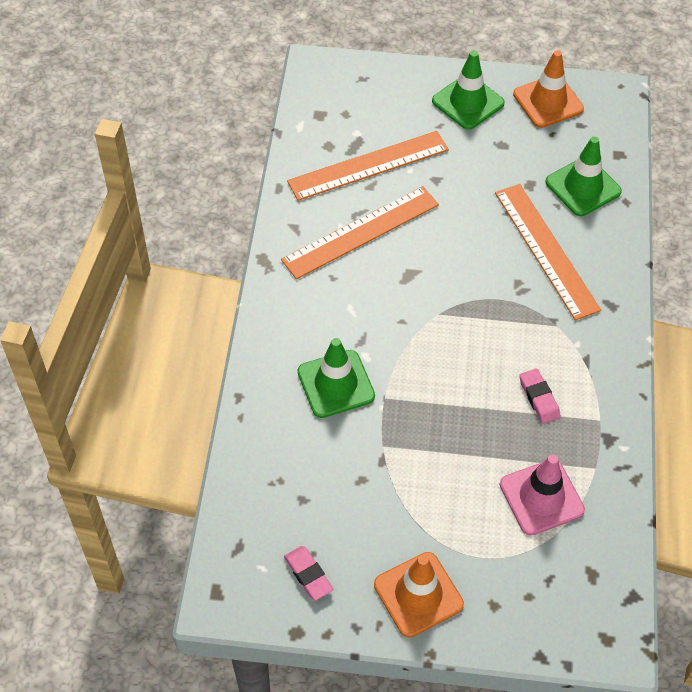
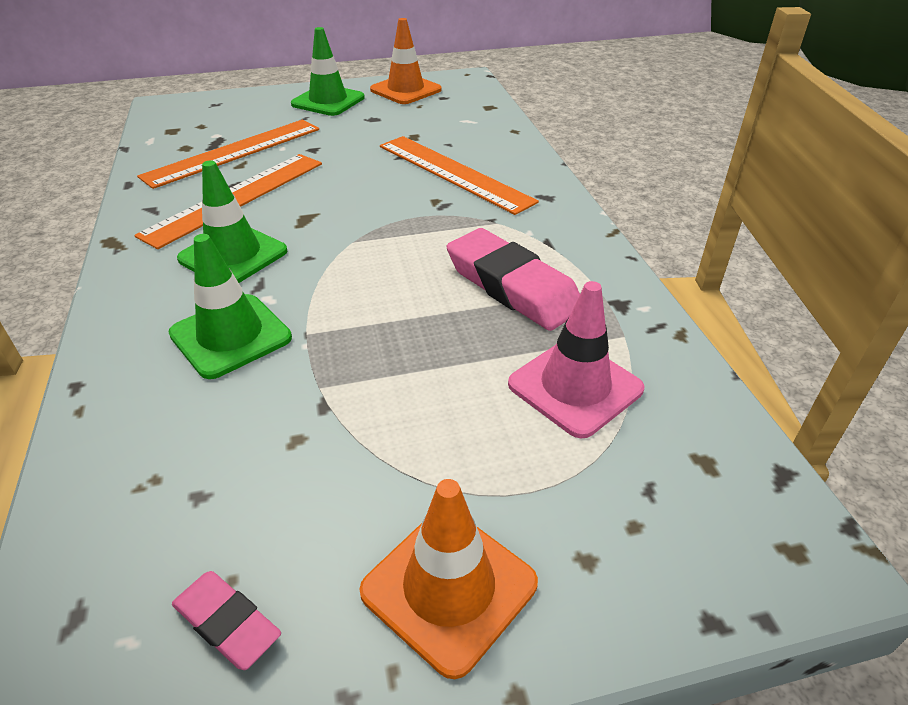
camera: 20 degrees left, 15 degrees down
(539, 398) = (512, 287): pink eraser -> pink eraser, size x1.92
(583, 187) = (467, 129): green traffic cone -> green traffic cone (233, 255)

